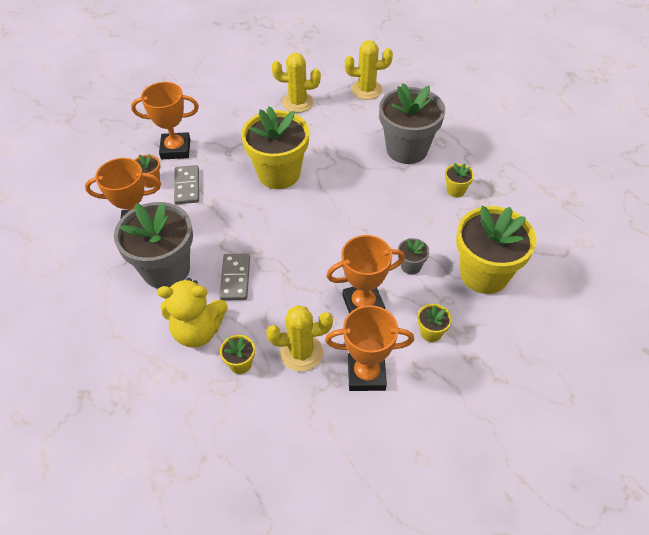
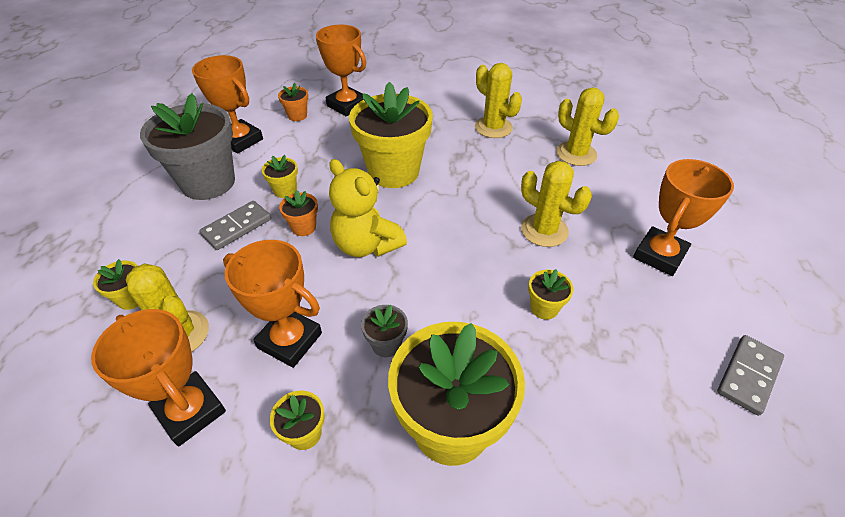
camera: 45 degrees right, 5 degrees down
(187, 186) = (314, 135): grey domino -> grey domino (748, 375)
(198, 331) = (152, 245): yellow teddy bear -> yellow teddy bear (366, 245)
(228, 235) = (285, 190): none -> yellow flower pot
(277, 246) = (304, 227): none -> orange flower pot
(407, 149) = (544, 230): grey flower pot -> yellow cactus
(472, 124) = (659, 255): none -> orange trophy

